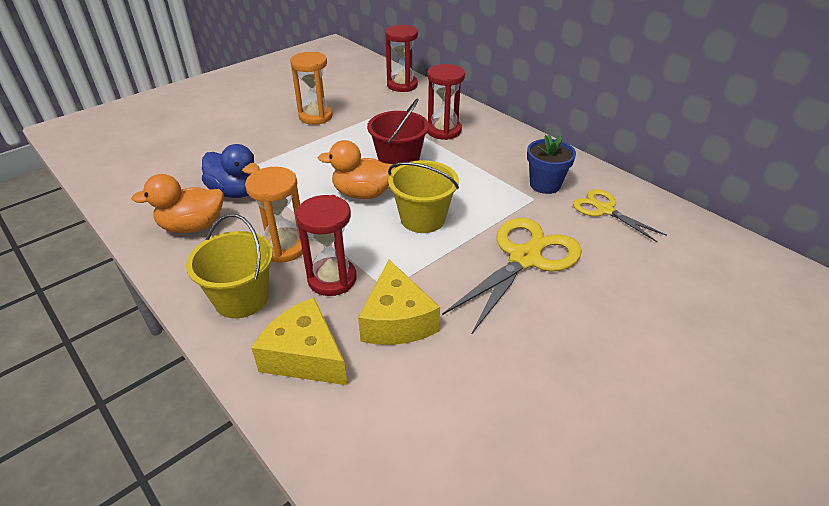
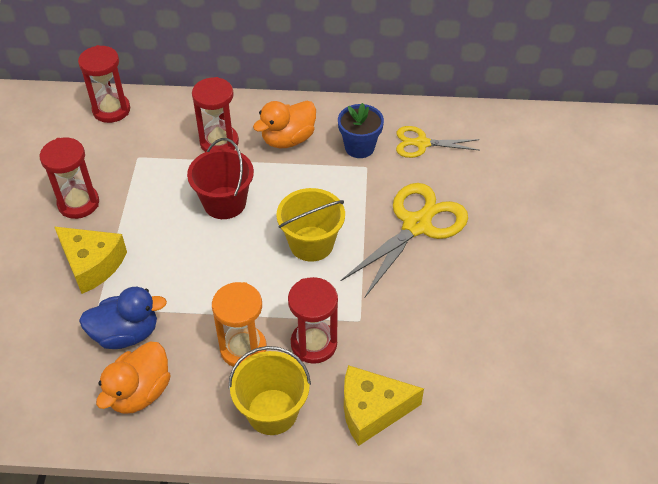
camera: 45 degrees left, 10 degrees up
(315, 116) = (78, 203): orange hourglass -> red hourglass
(362, 194) = (237, 255): orange duck -> orange duck (288, 139)
(397, 320) = (395, 337): yellow cheese -> yellow cheese (92, 264)
(524, 258) = (416, 225): yellow scissors -> yellow scissors turned 45 degrees clockwise

